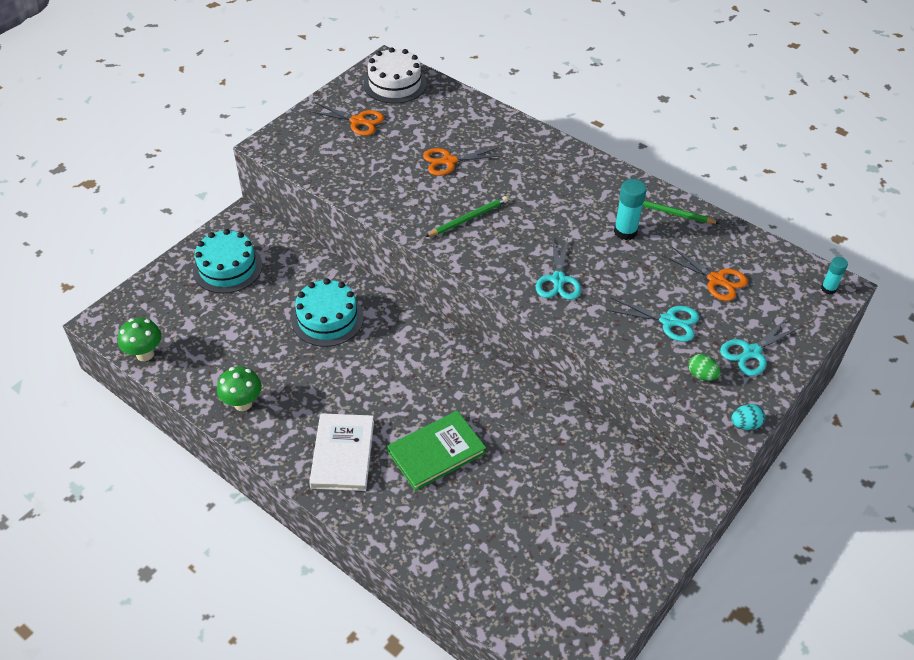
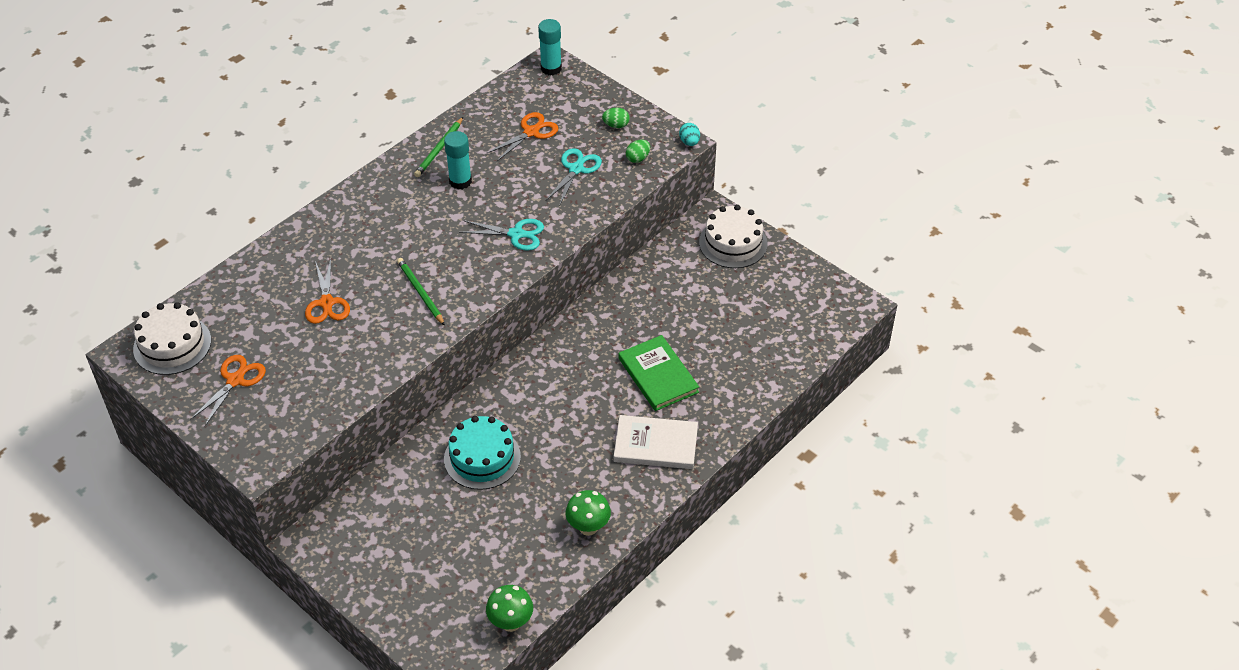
camera: 85 degrees left, 0 degrees up
(227, 268) = (389, 553): turquoise cake -> none
(649, 520) = (733, 243): none -> white cake
(752, 352) = (616, 125): turquoise scissors -> green egg
(828, 289) = (551, 68): turquoise glue stick -> turquoise glue stick, size x1.63

